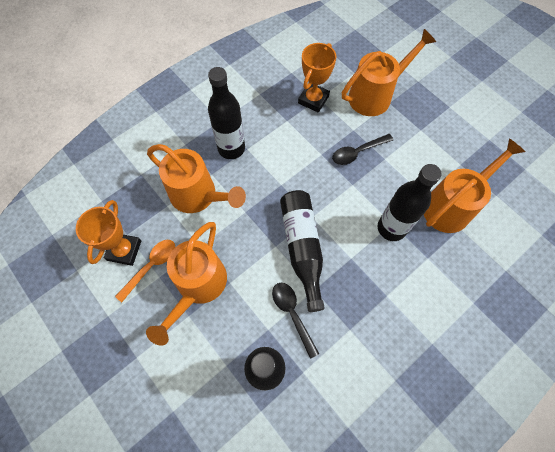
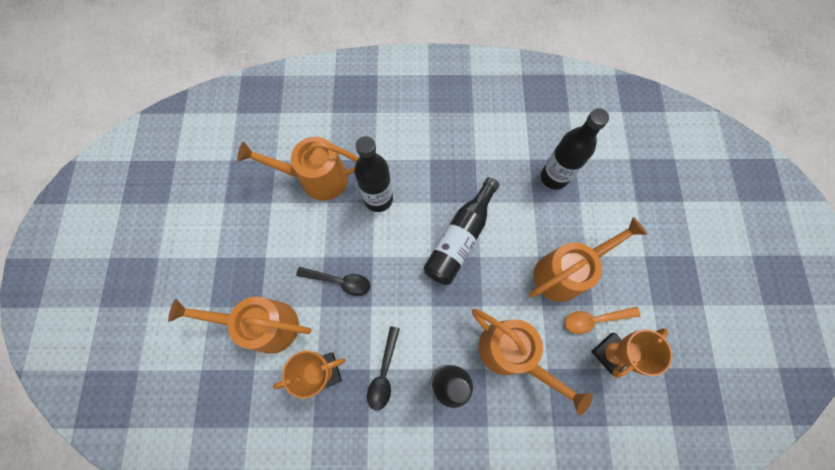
camera: 140 degrees left, 5 degrees up
(199, 196) = (512, 354): orange watering can -> orange watering can turned 150 degrees clockwise
(292, 314) = (507, 198): black spoon -> black spoon (384, 373)

